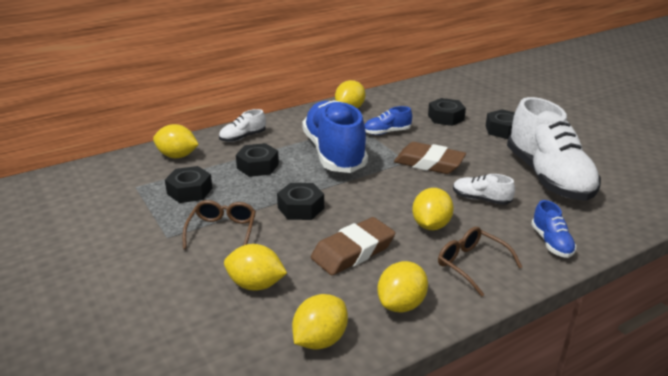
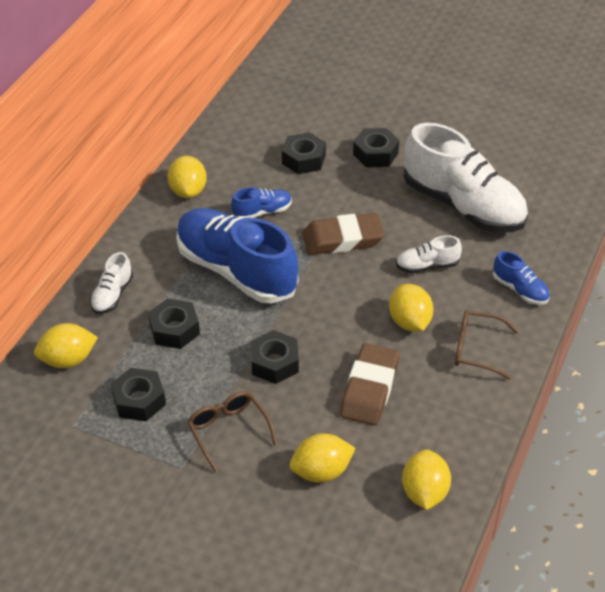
camera: 35 degrees left, 15 degrees up
(387, 132) = (262, 212): blue shoe -> blue shoe turned 150 degrees counterclockwise
(401, 304) = (456, 422): yellow lemon -> none

